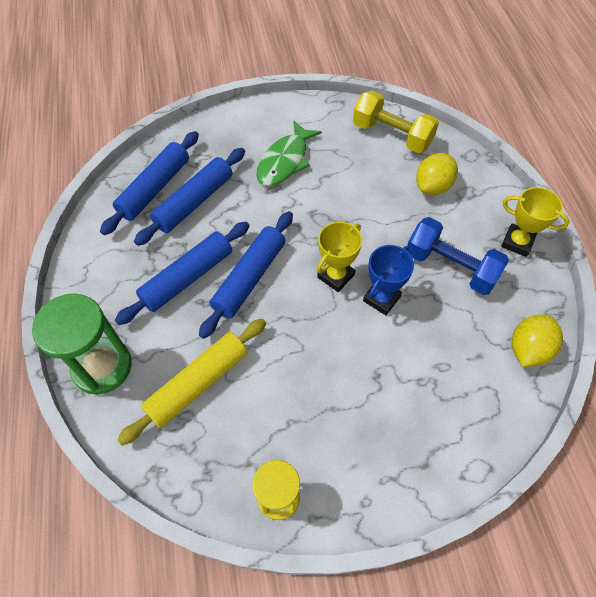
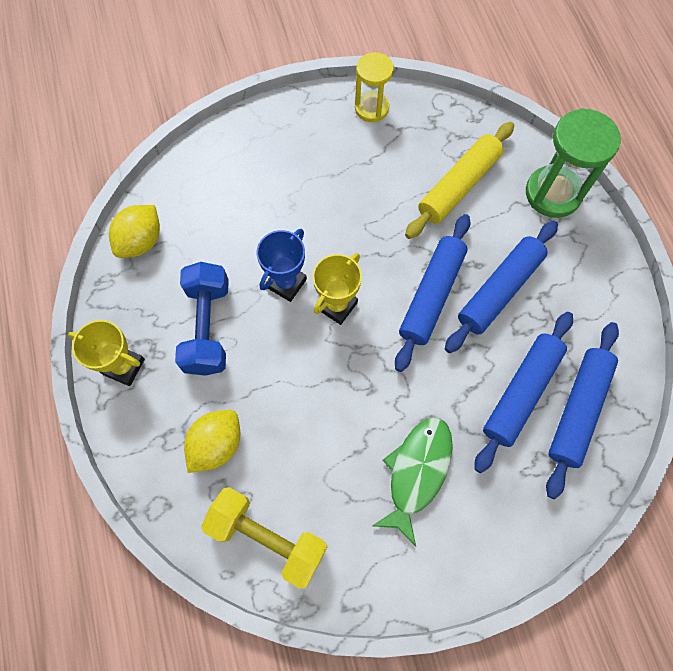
camera: 175 degrees right, 10 degrees up
(450, 267) = (207, 327): blue dumbbell -> blue dumbbell turned 60 degrees clockwise

